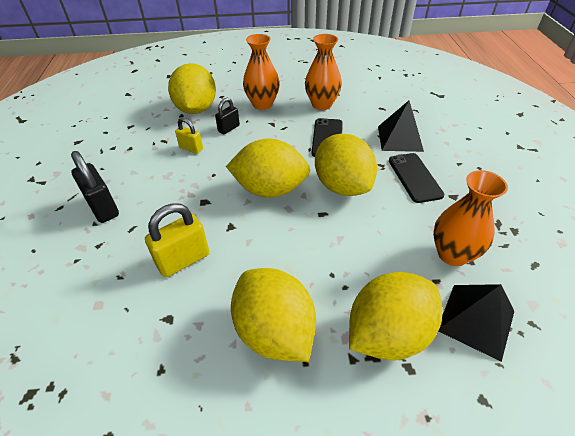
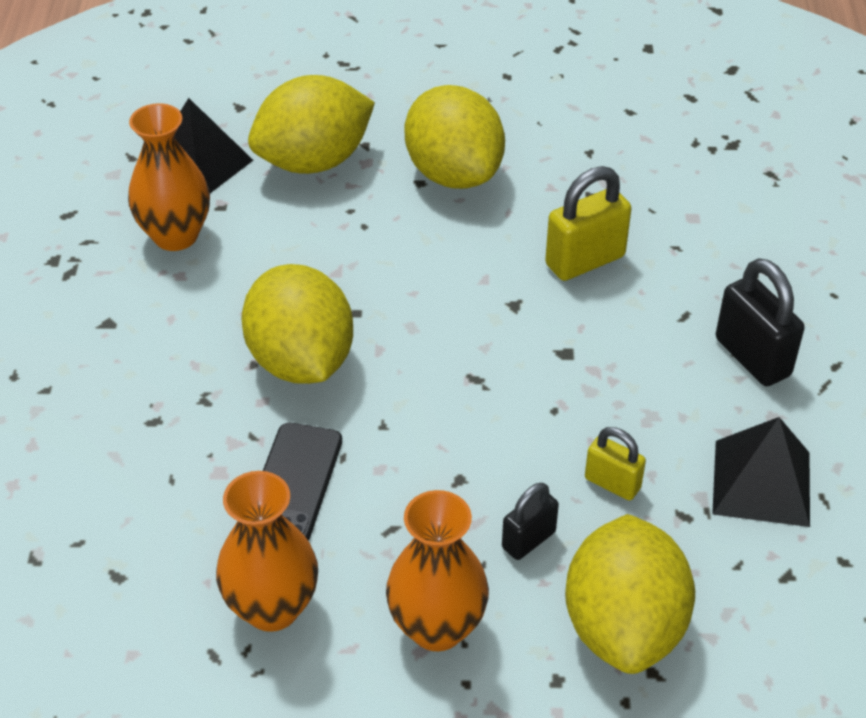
camera: 175 degrees left, 0 degrees up
(270, 189) = (440, 366): yellow lemon -> none
(400, 138) = (128, 466): black pyramid -> black pyramid (761, 482)
(414, 177) = (155, 366): black phone -> none

